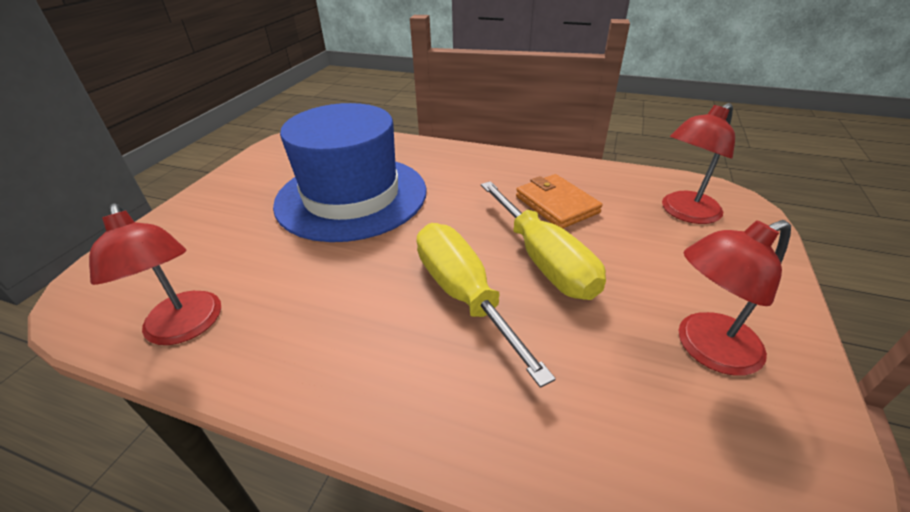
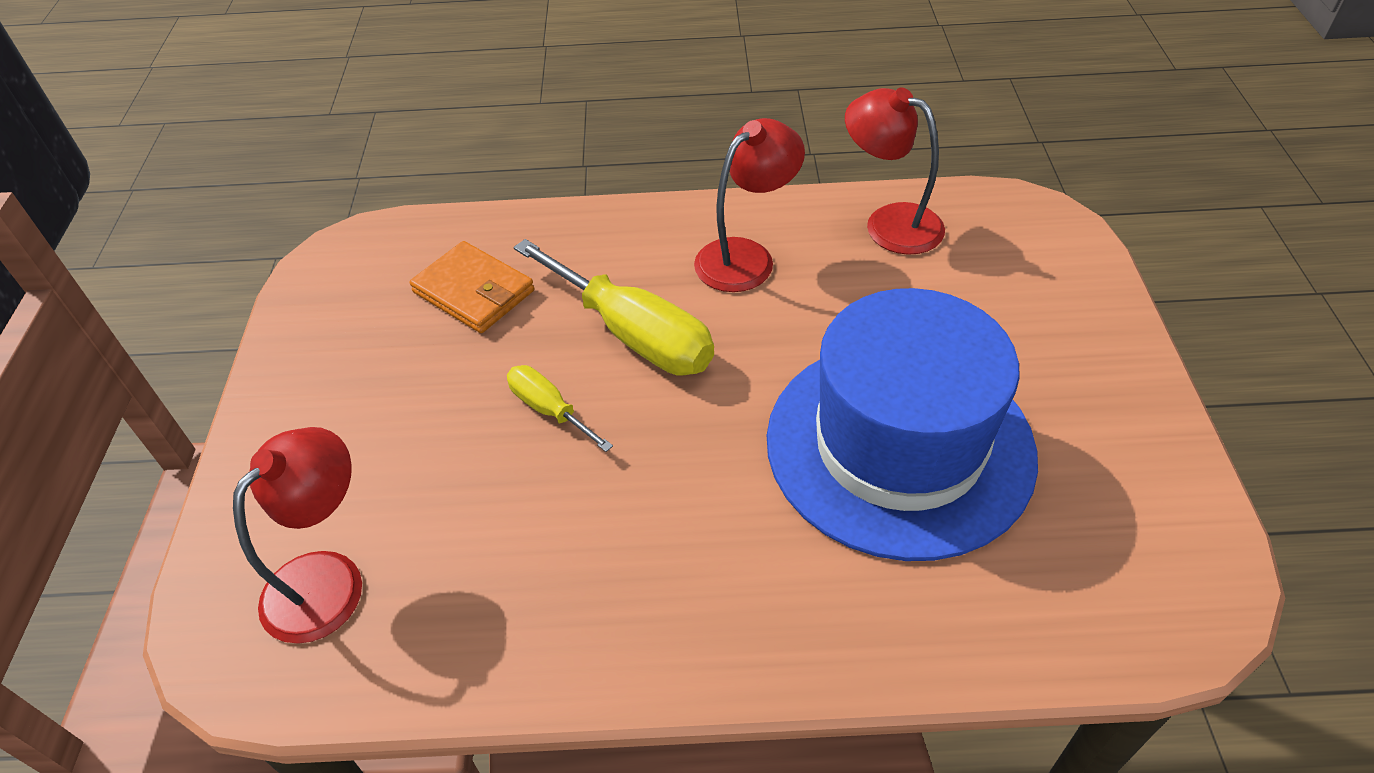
camera: 160 degrees right, 10 degrees up
(543, 260) = (549, 409): yellow screwdriver -> yellow screwdriver, size x0.52
(556, 204) = (547, 533): orange wallet -> orange wallet (474, 292)
(706, 348) = (368, 349): red lamp -> red lamp (746, 256)

